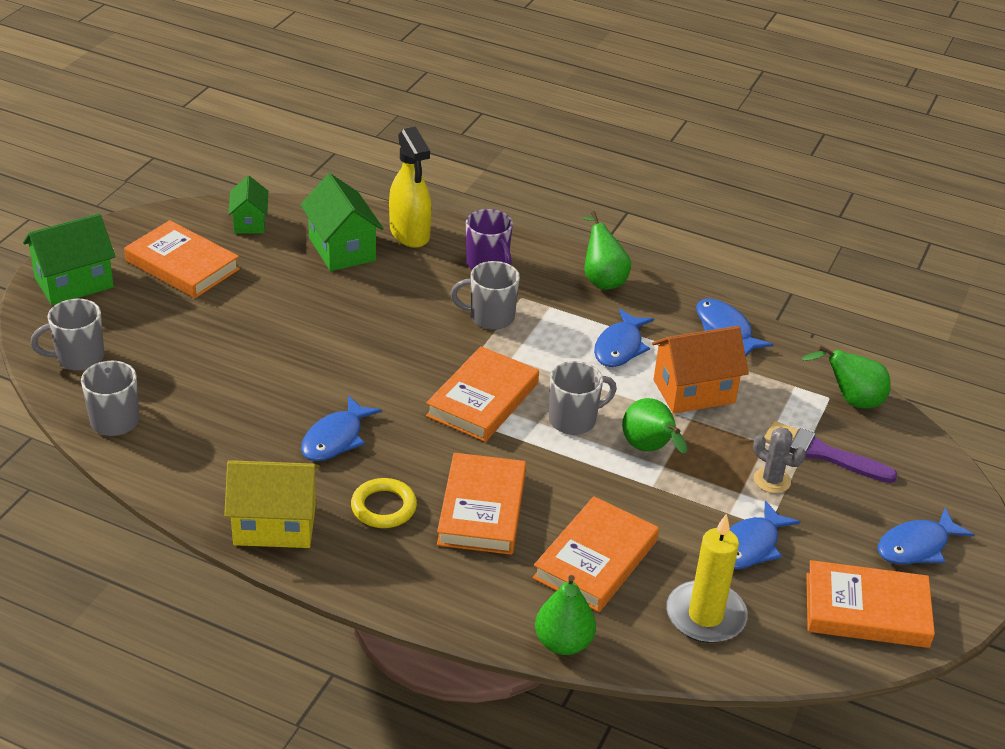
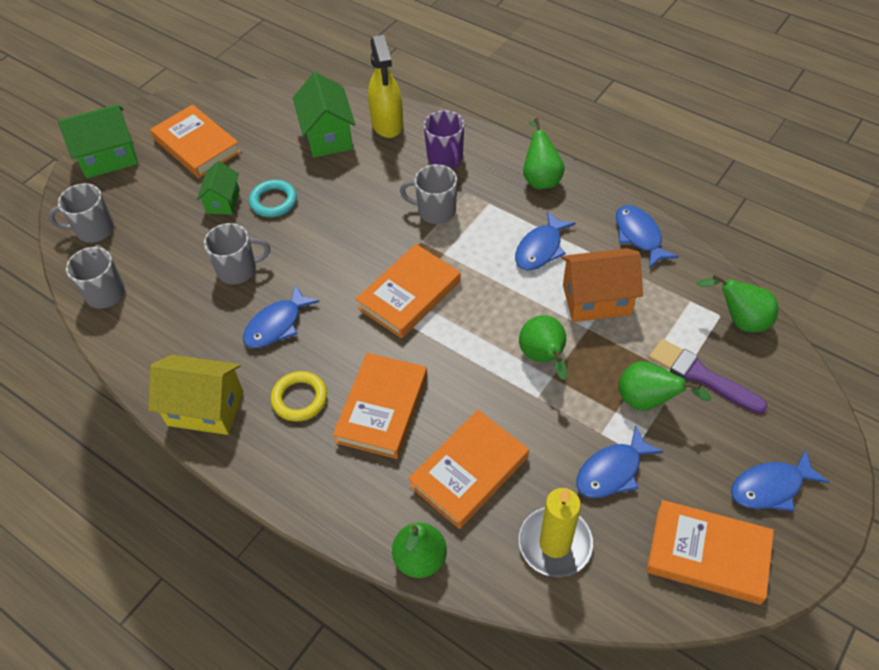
camera: 15 degrees right, 15 degrees up
(249, 222) = (260, 107): green house -> green house (223, 201)
(295, 317) = (273, 201): none -> turquoise ring
(574, 420) = (483, 322): grey mug -> grey mug (238, 270)
(772, 480) = (647, 401): grey cactus -> green pear

